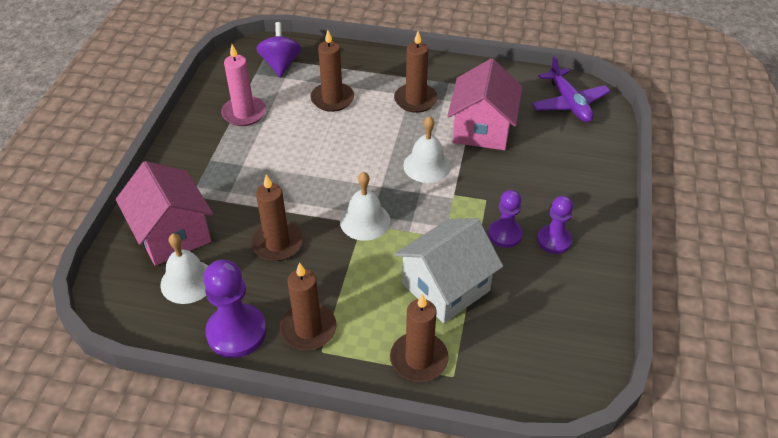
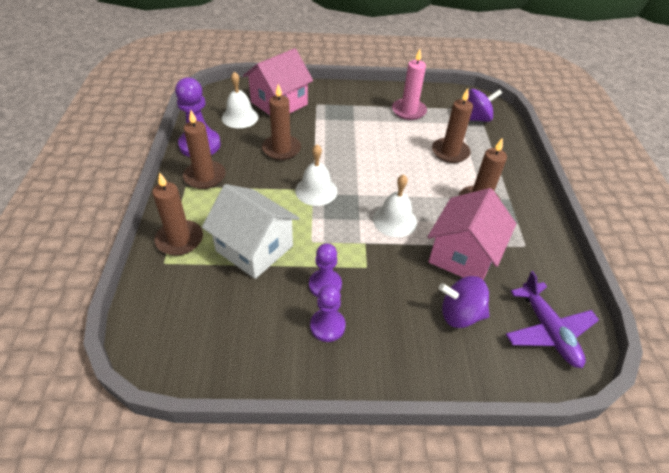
camera: 75 degrees right, 0 degrees up
(482, 129) = (463, 255): pink house -> pink house turned 60 degrees counterclockwise
(548, 149) = (460, 314): none -> purple spinning top
(569, 103) = (547, 330): purple plane -> purple plane turned 75 degrees counterclockwise

